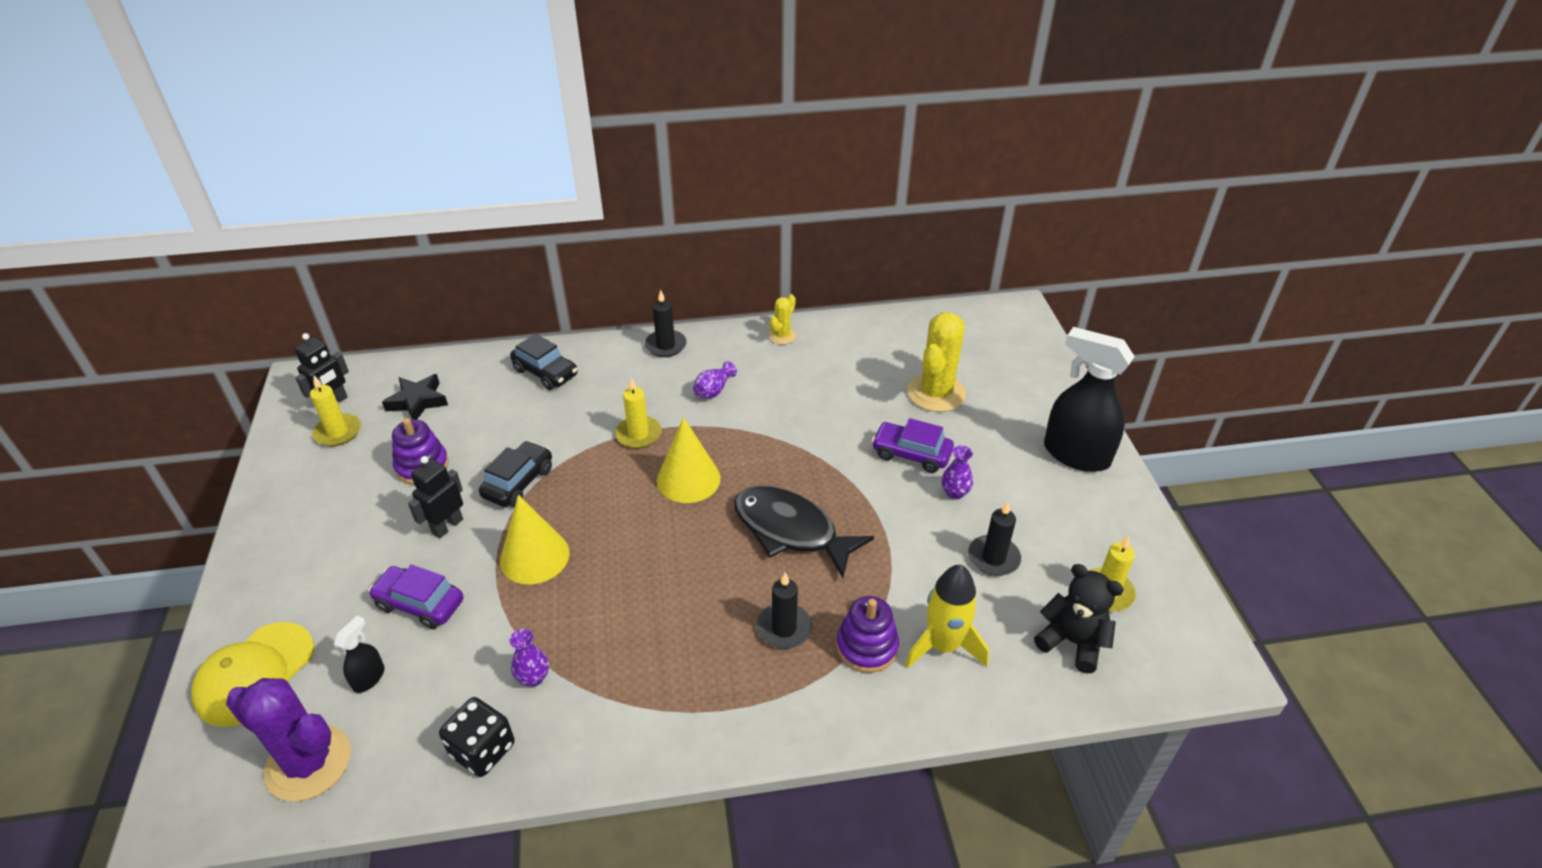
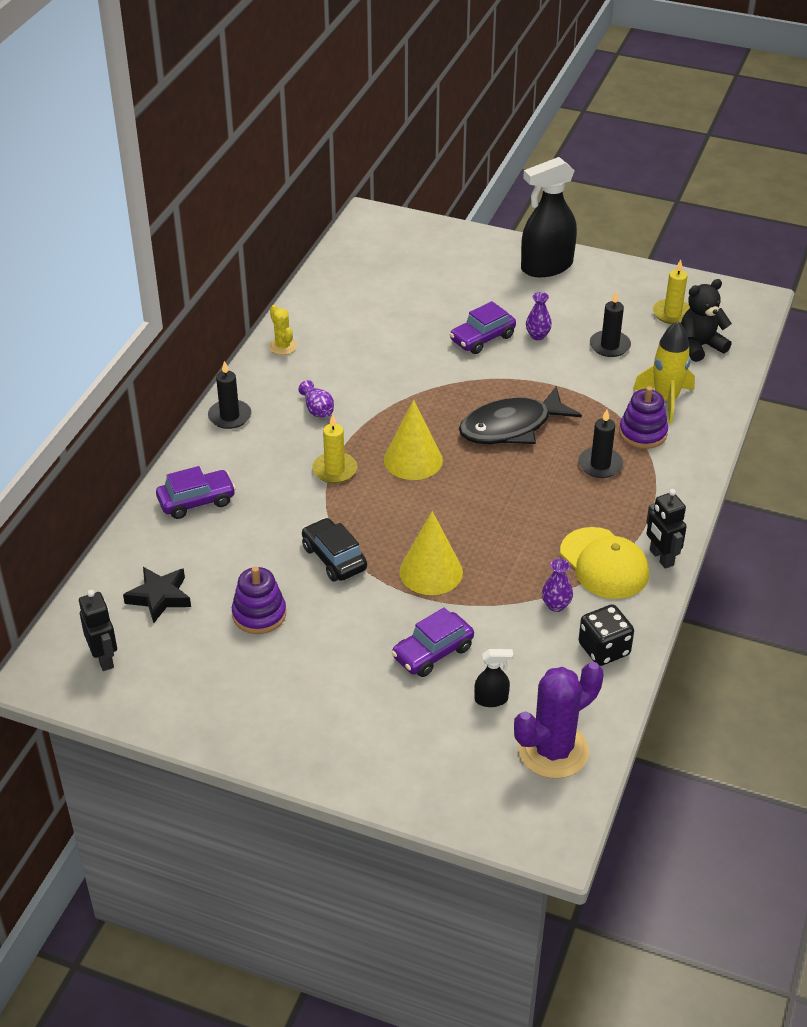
camera: 60 degrees left, 0 degrees up
(255, 674) = (437, 771): yellow cap -> yellow cap (604, 563)
(338, 432) = (156, 663): yellow candle -> none
(369, 678) = (491, 699): black spray bottle -> black spray bottle turned 120 degrees clockwise
(447, 526) = (353, 615): black robot -> black robot (661, 558)
(545, 372) = (196, 501): black car -> purple car
(936, 393) = (428, 298): yellow cactus -> none

